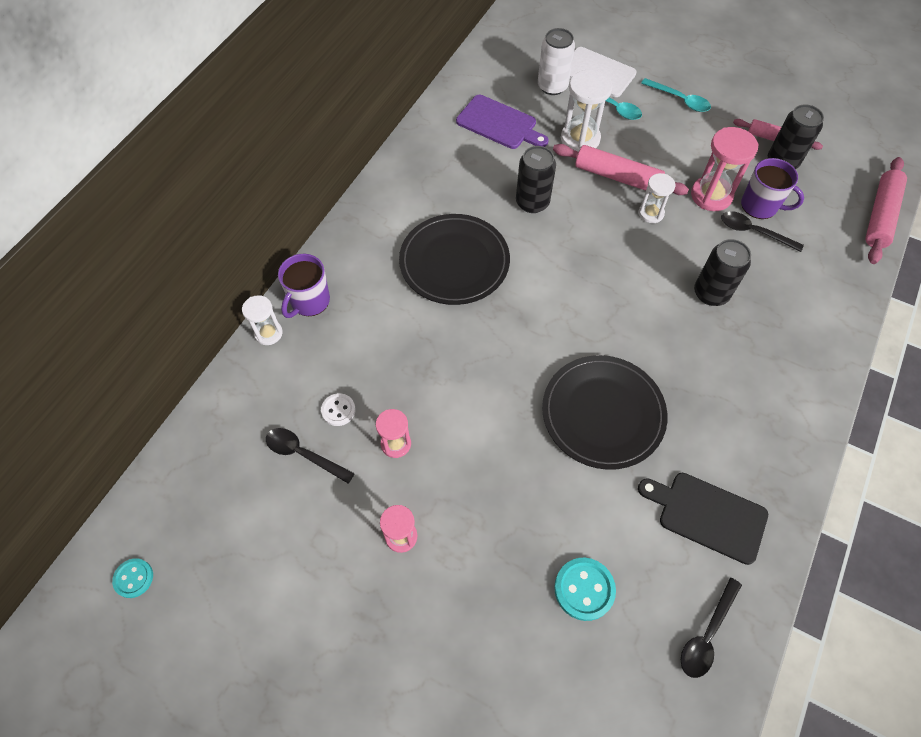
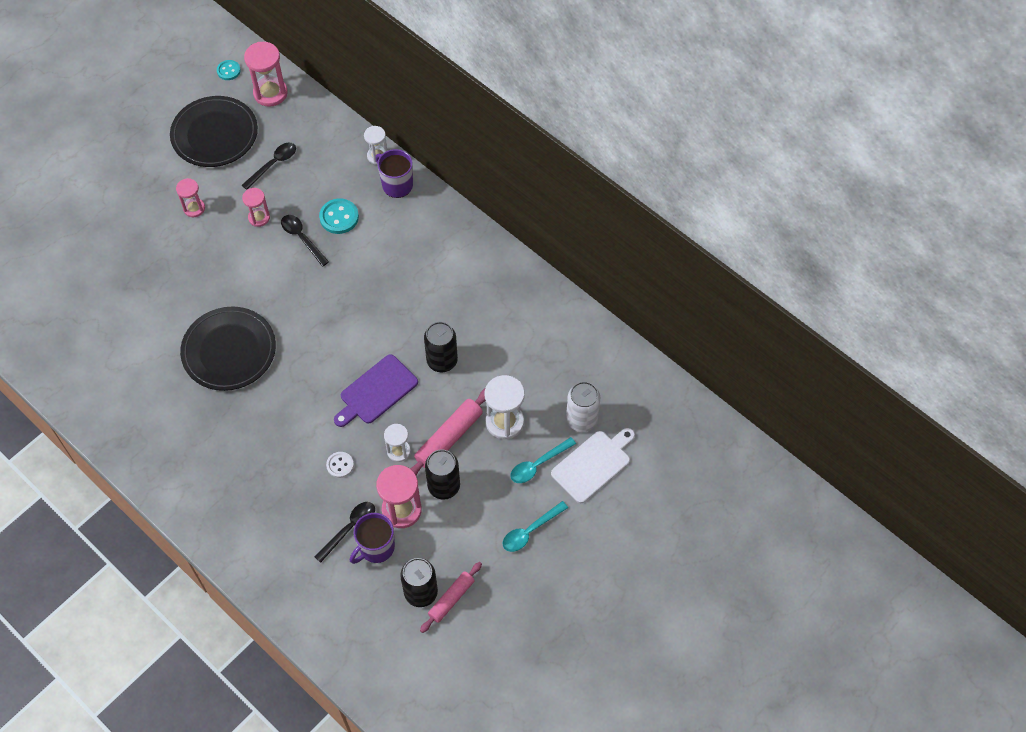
camera: 105 degrees right, 0 degrees up
(174, 500) = (270, 93): none -> pink hourglass
(338, 410) = (298, 189): white button -> white button (340, 465)
(454, 262) = (399, 287): black plate -> black plate (214, 134)
(499, 124) = (544, 360): purple cutting board -> purple cutting board (376, 391)
(584, 589) = (116, 300): turquoise button -> turquoise button (339, 217)
(707, 515) = (129, 391): black cutting board -> none
(707, 634) = (58, 360): black spoon -> black spoon (302, 238)
(711, 293) = (301, 467): black can -> black can (444, 486)
(880, 216) = (328, 651): pink rolling pin -> none

